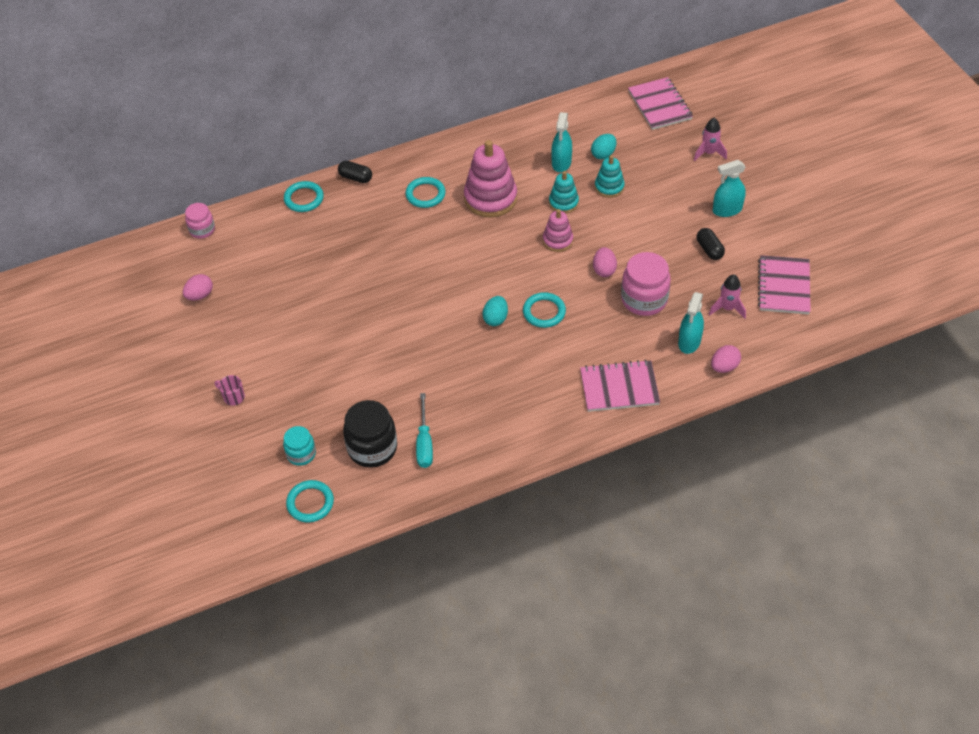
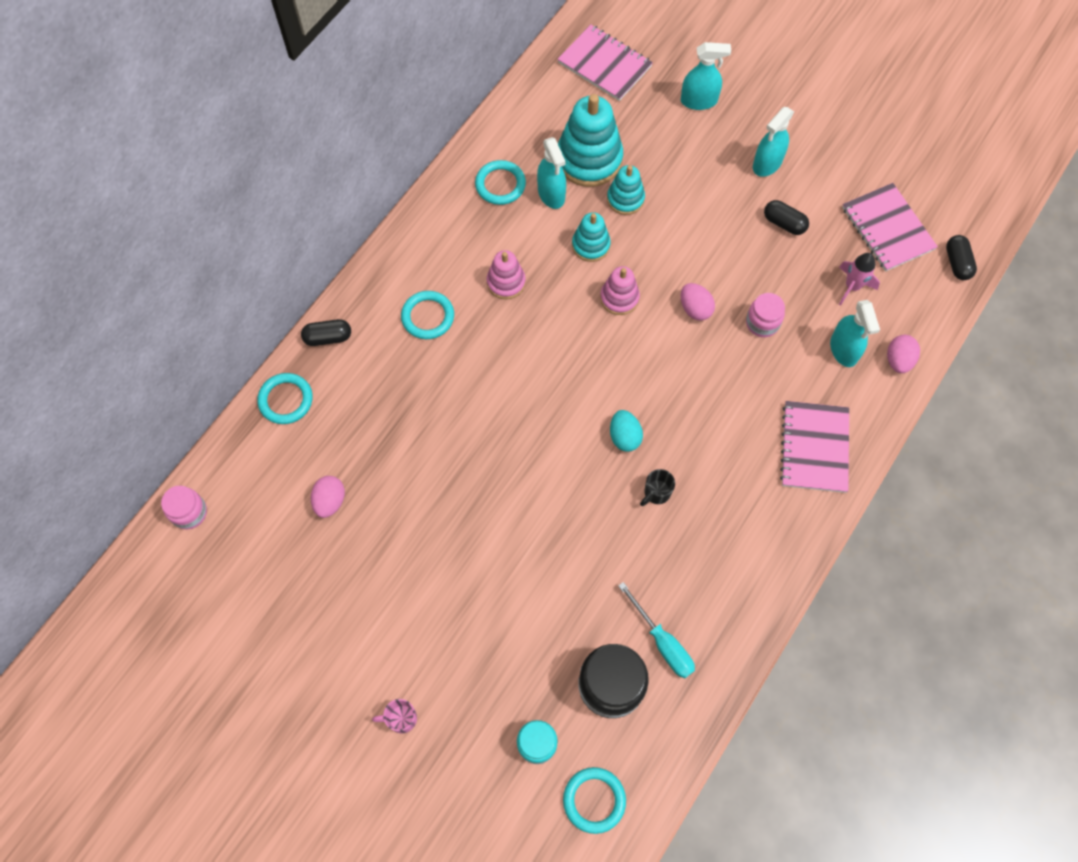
camera: 35 degrees left, 15 degrees up
(200, 295) = (255, 605): pink egg -> pink egg (330, 501)
(490, 198) = (506, 282): pink stacking toy -> pink stacking toy, size x0.56
(490, 359) = (656, 493): none -> black mug
(544, 312) = (670, 398): turquoise ring -> turquoise ring (500, 184)
(603, 154) = (589, 159): turquoise egg -> turquoise stacking toy
(619, 387) = (814, 448): pink notebook -> pink notebook turned 45 degrees counterclockwise
(644, 299) = (762, 323): pink jar -> pink jar, size x0.59
(709, 153) = (699, 101): pink rocket -> turquoise spray bottle
(819, 330) = (957, 263): none -> black capsule

